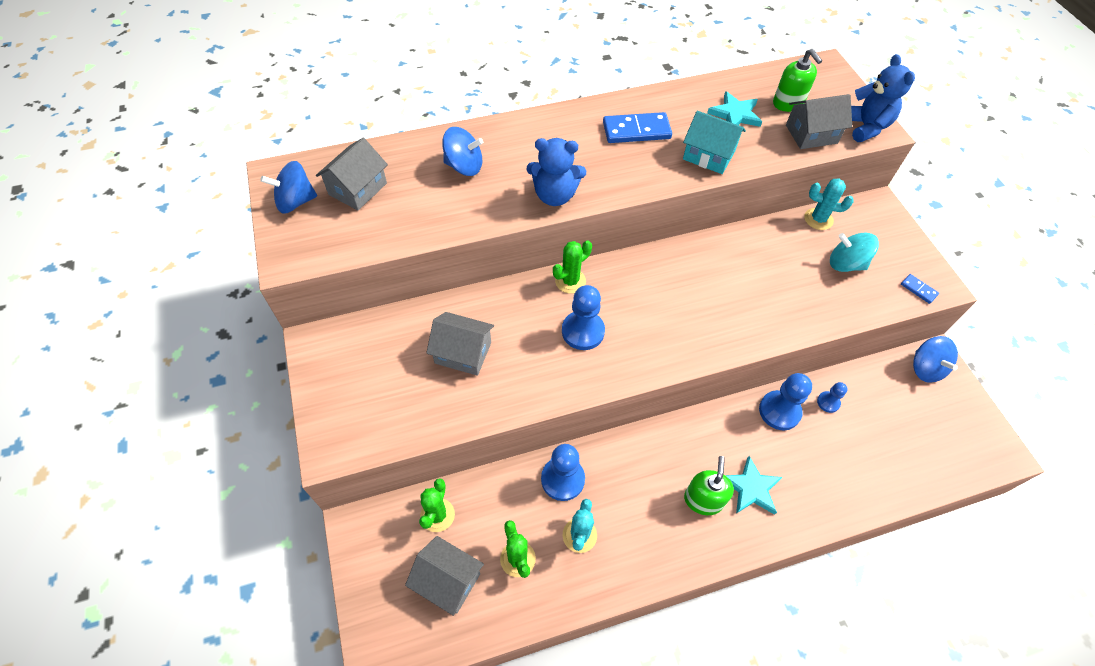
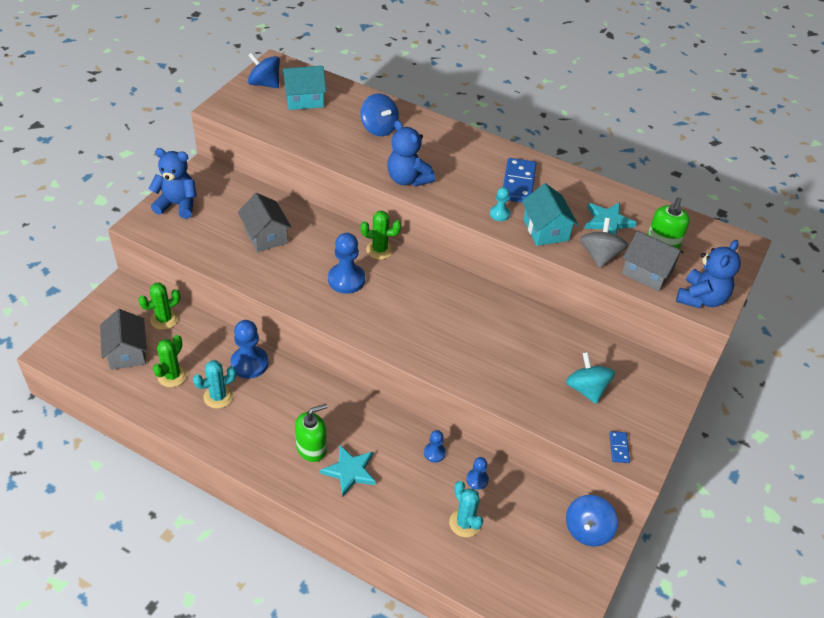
camera: 45 degrees right, 10 degrees down
(339, 397) = (177, 205): none -> blue teddy bear
(357, 189) = (304, 99): grey house -> turquoise house
(636, 130) = (518, 183): blue domino -> blue domino turned 60 degrees clockwise
(661, 169) = (499, 214): none -> turquoise pawn
(768, 146) = (600, 255): none -> grey spinning top
(779, 411) = (434, 453): blue pawn -> blue pawn, size x0.55
(818, 219) = (611, 350): turquoise cactus -> turquoise cactus (465, 523)

